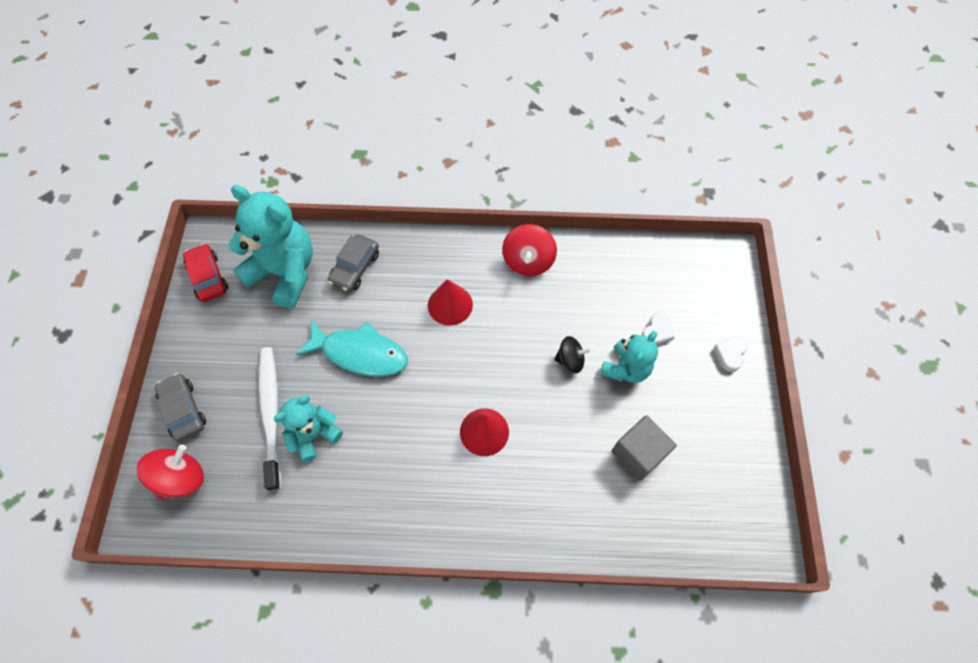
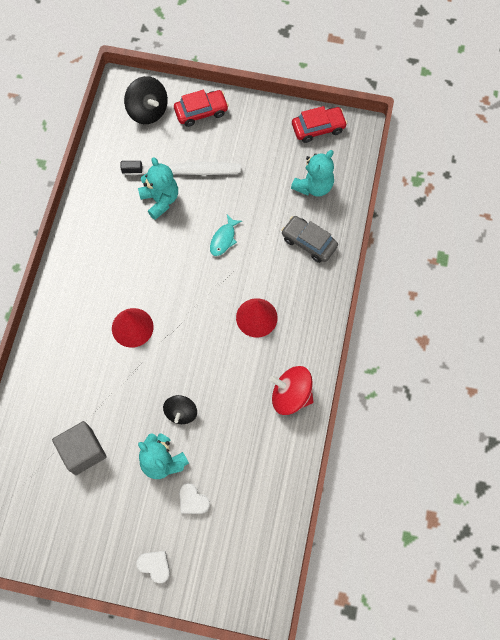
camera: 100 degrees right, 5 degrees up
(181, 478) = (148, 111): red spinning top -> black spinning top
(183, 410) = (201, 112): grey car -> red car
(285, 272) = (313, 186): turquoise teddy bear -> turquoise teddy bear, size x0.58
(360, 353) = (223, 239): turquoise fish -> turquoise fish, size x0.50

